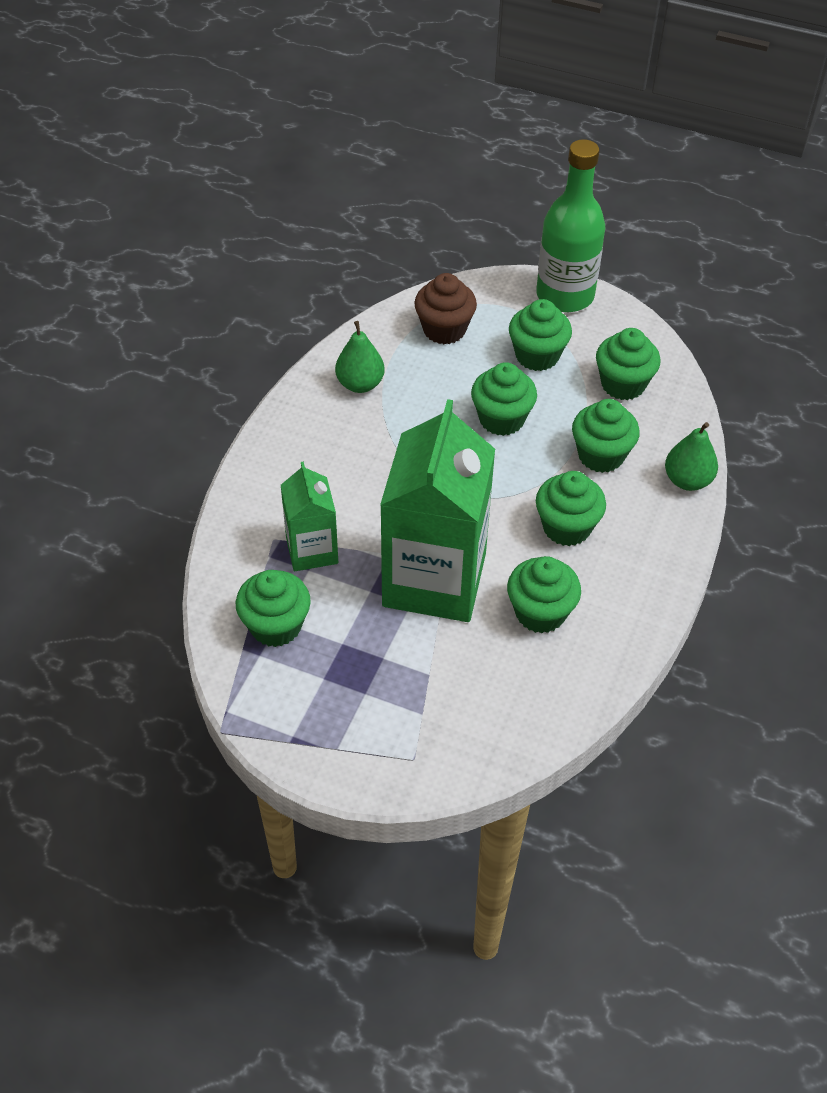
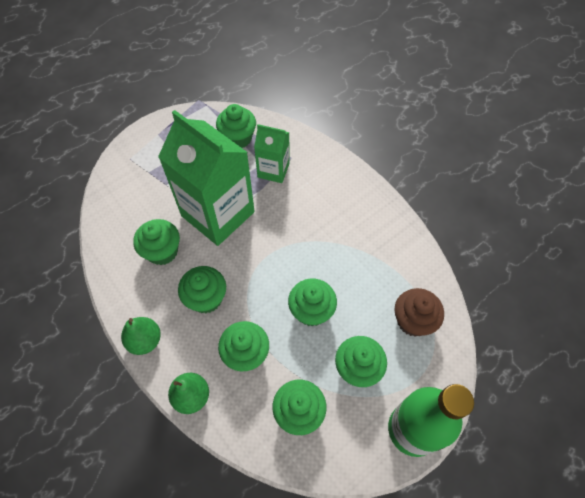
camera: 120 degrees right, 10 degrees up
(360, 384) = (385, 246): green pear -> green pear (145, 340)

